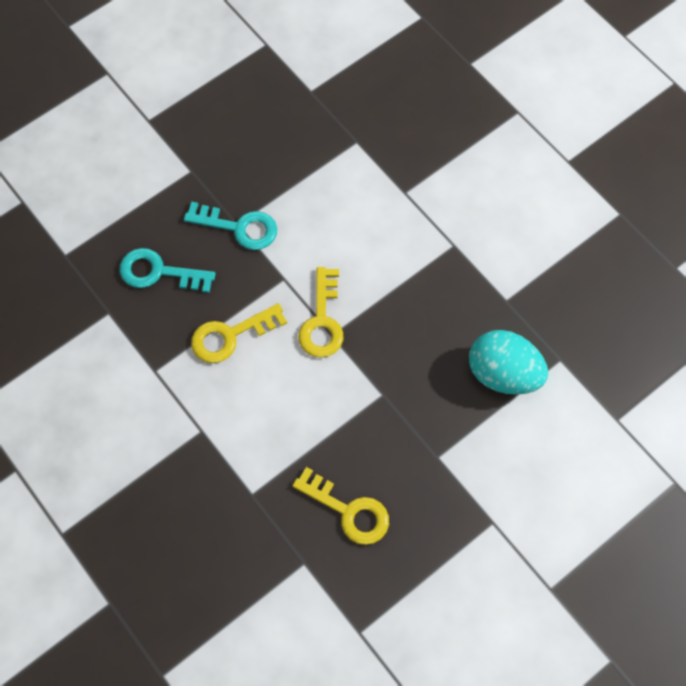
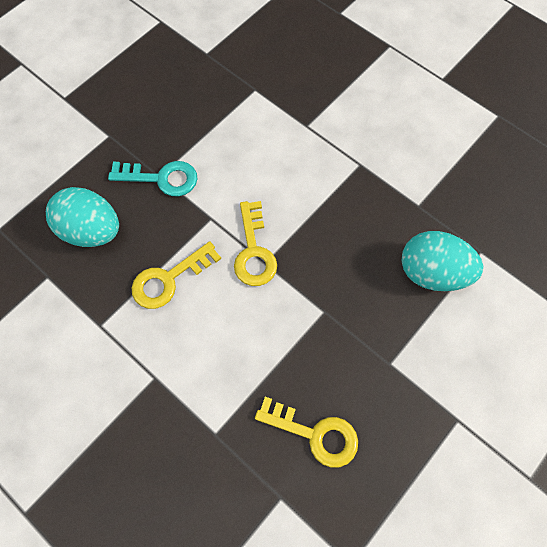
camera: 10 degrees left, 0 degrees up
(159, 272) = (91, 231): turquoise key -> turquoise egg

